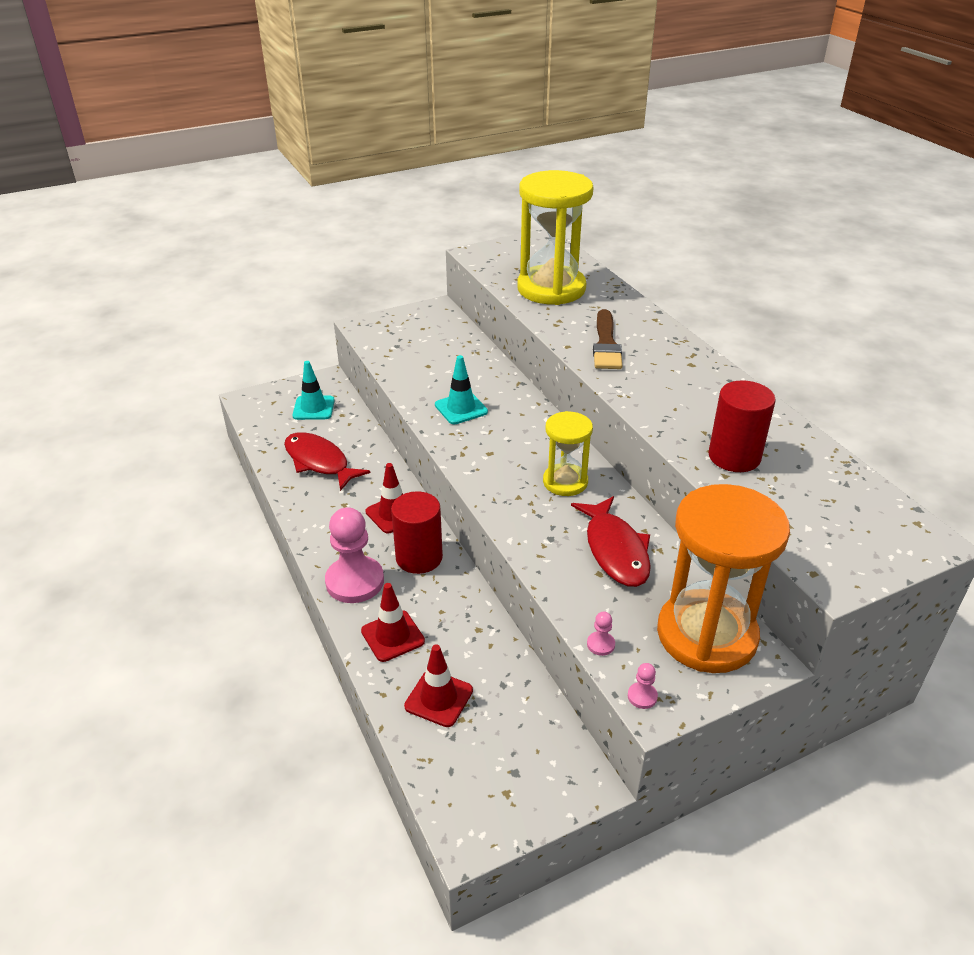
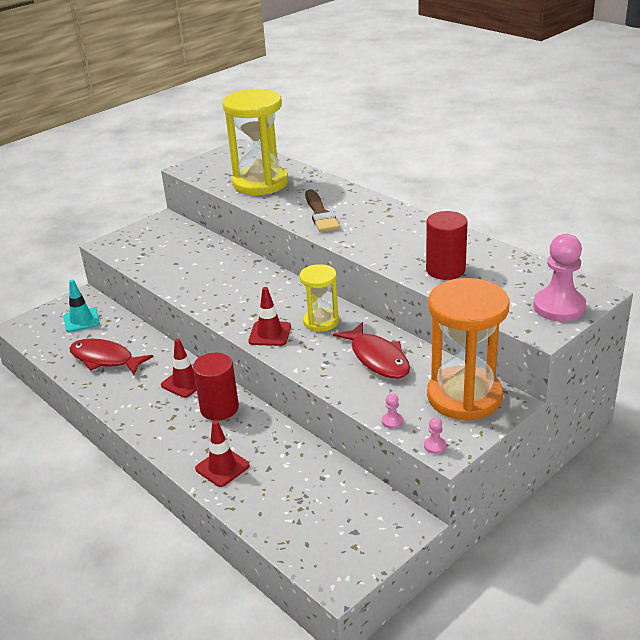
camera: 15 degrees left, 5 degrees down
(355, 581) = (174, 437): pink pawn -> pink pawn (559, 307)
(439, 698) = (277, 499): red traffic cone -> red traffic cone (270, 334)
(461, 408) = (217, 288): turquoise traffic cone -> none

